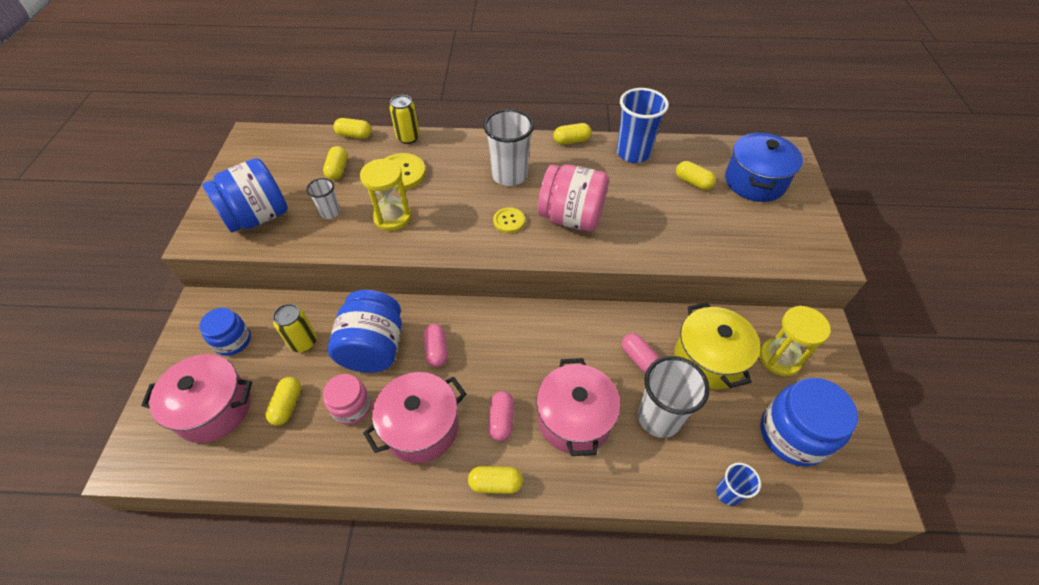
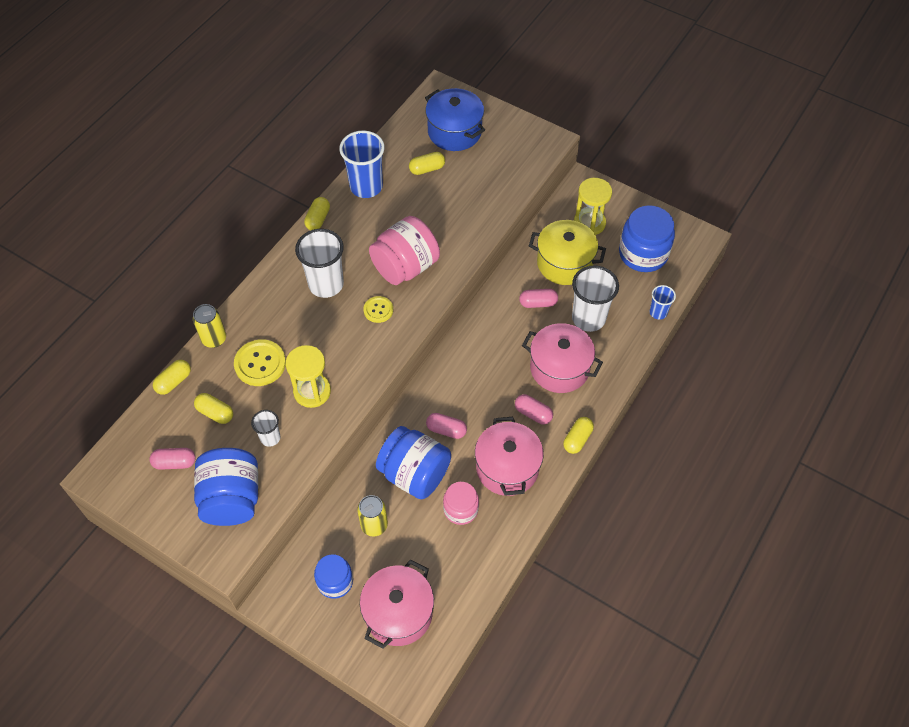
camera: 60 degrees left, 5 degrees up
(279, 169) = (175, 463): none -> pink capsule
(287, 405) = (430, 555): yellow capsule -> none

